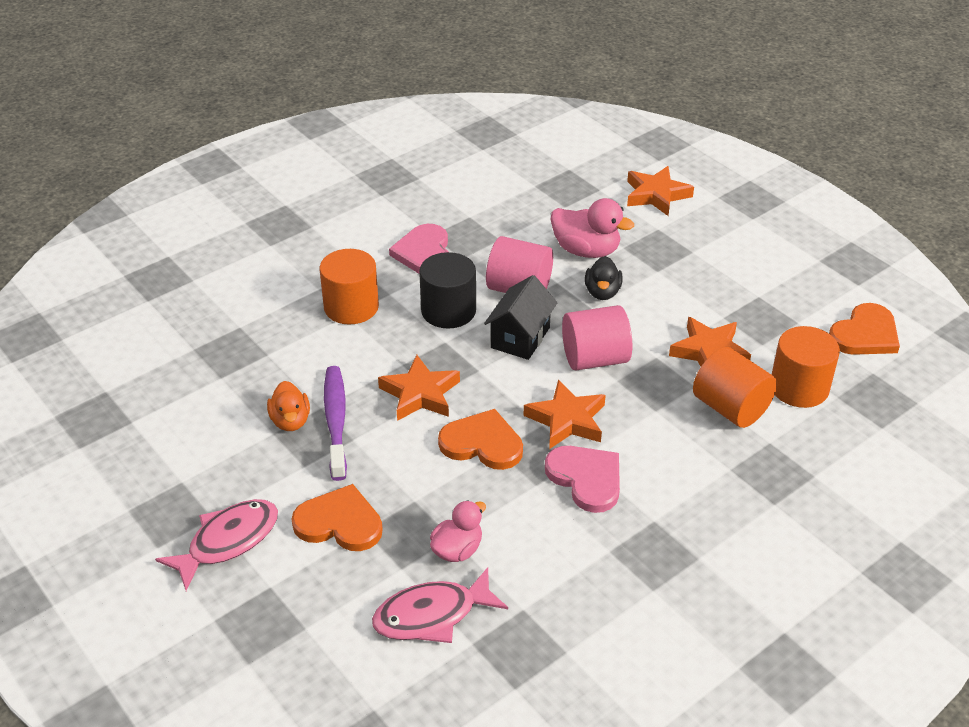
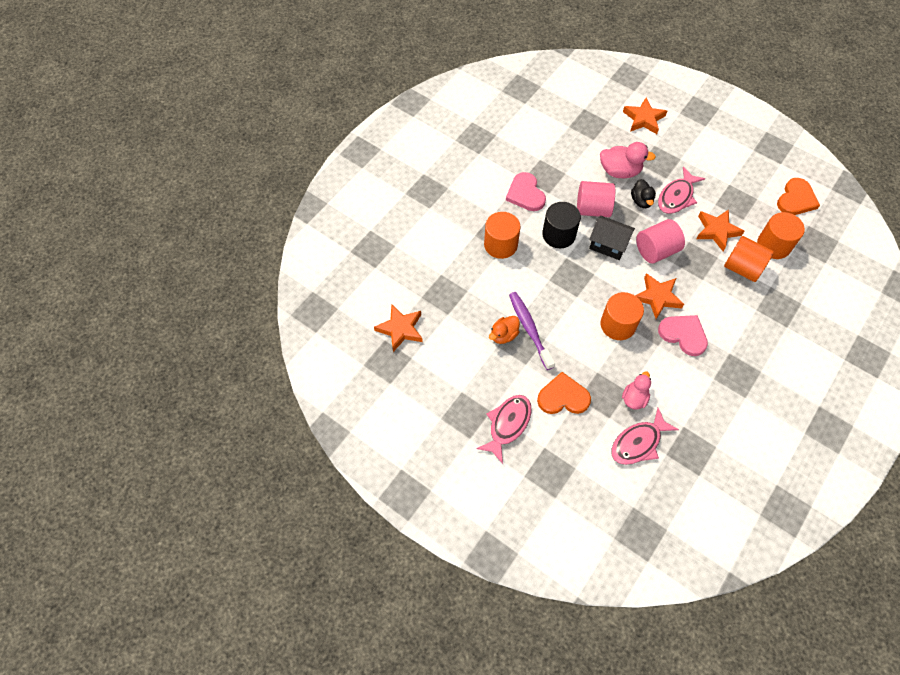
camera: 15 degrees left, 20 degrees up
(290, 421) = (503, 335): orange duck -> orange duck turned 75 degrees clockwise
(420, 394) = (568, 298): orange star -> orange star (400, 329)
(482, 443) = (618, 324): orange heart -> orange cylinder
(520, 337) = (608, 245): black house -> black house turned 75 degrees counterclockwise
(663, 297) = (677, 197): none -> pink fish

